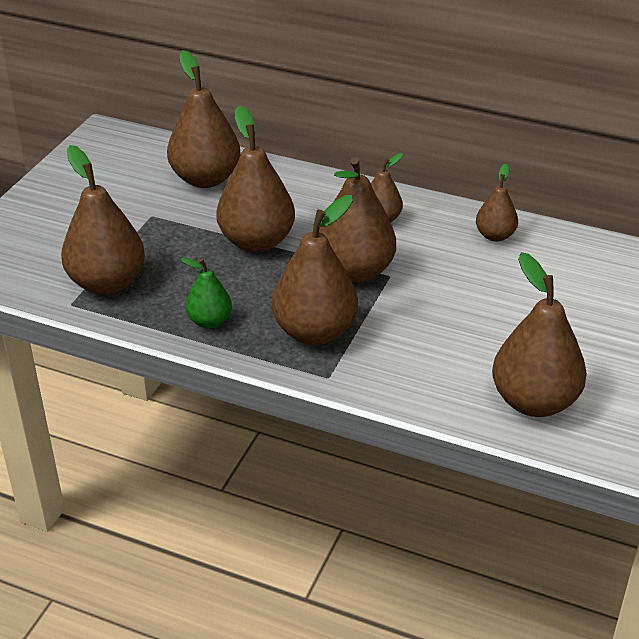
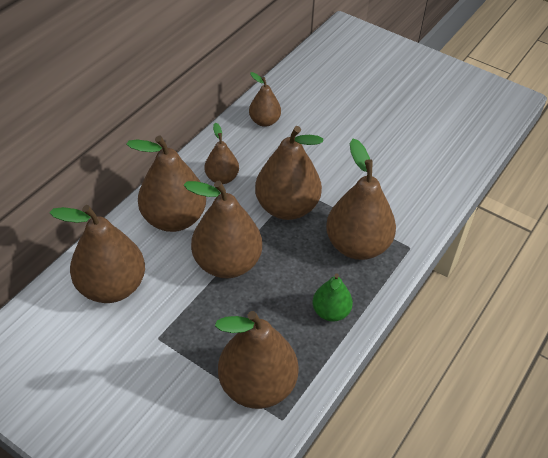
camera: 80 degrees left, 10 degrees up
(534, 401) = (446, 148): brown pear -> brown pear (174, 219)

